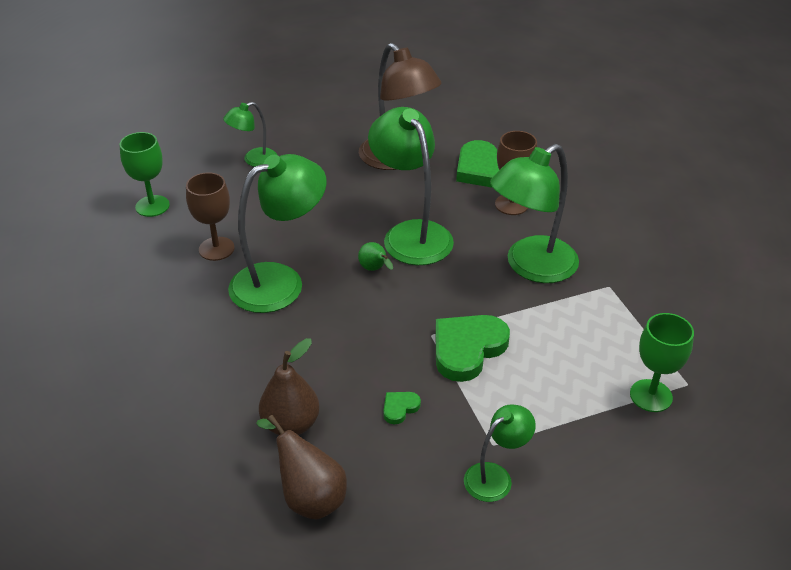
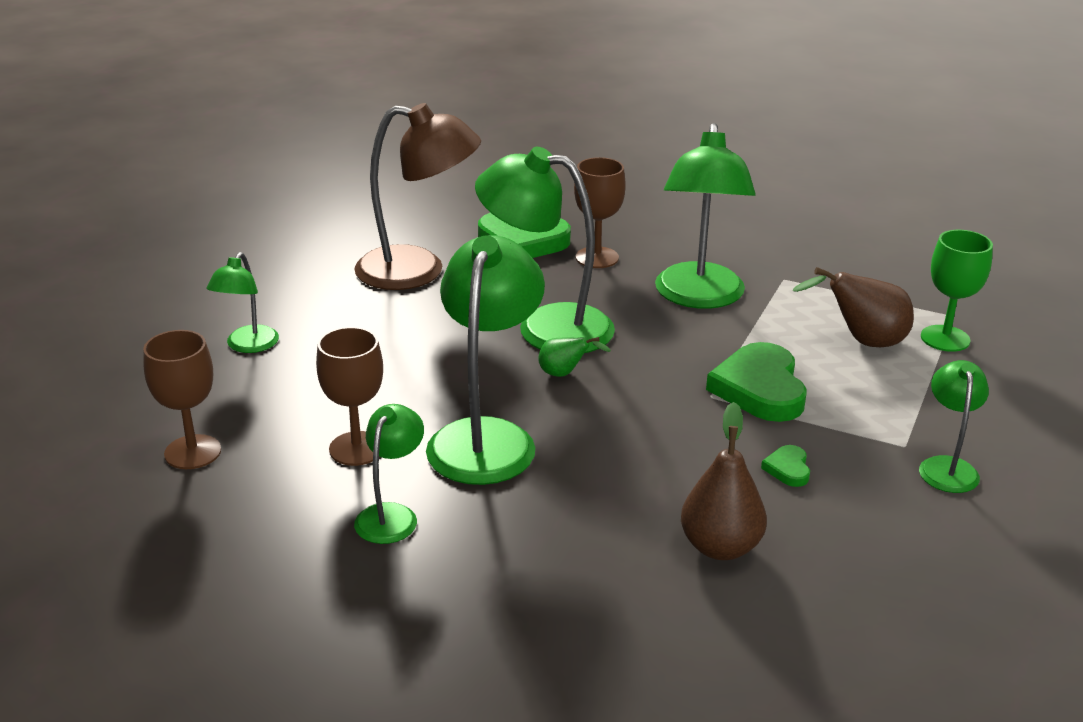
camera: 45 degrees left, 10 degrees down
(152, 206) = (193, 452): green goblet -> brown goblet
(179, 295) = (391, 515): none -> green lamp
(309, 496) = (841, 590): brown pear -> brown pear (862, 342)

